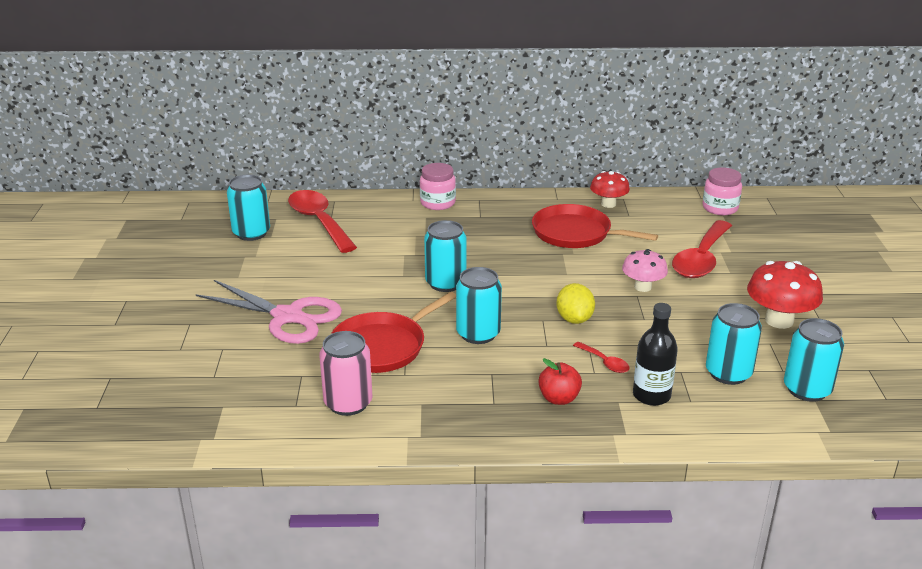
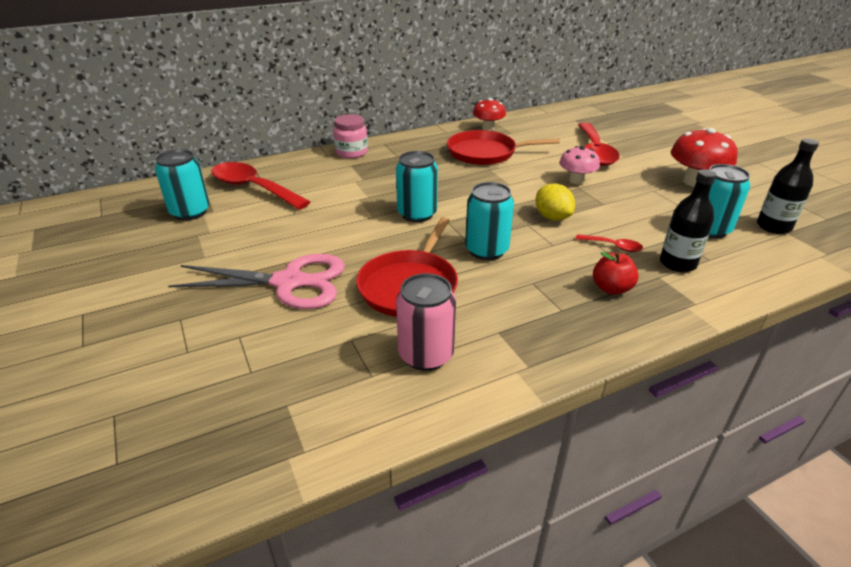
camera: 25 degrees left, 5 degrees up
(720, 208) = (568, 116): pink jar -> none
(807, 389) = (773, 227): turquoise can -> black bottle

